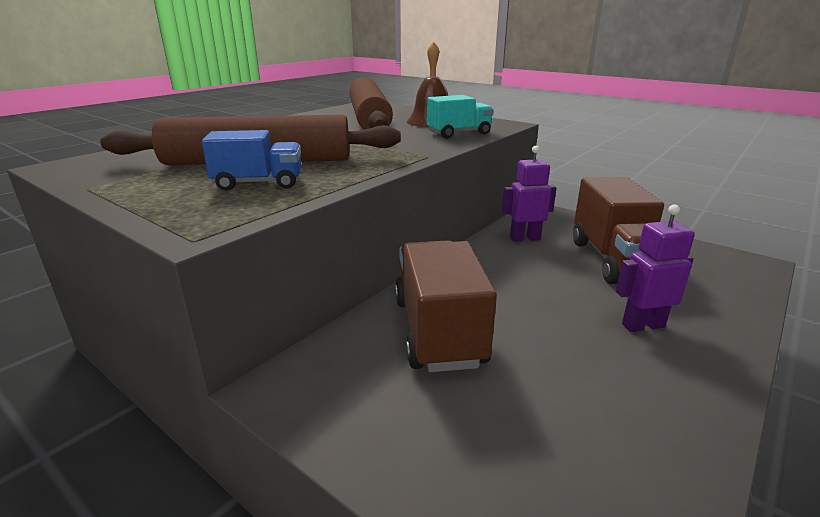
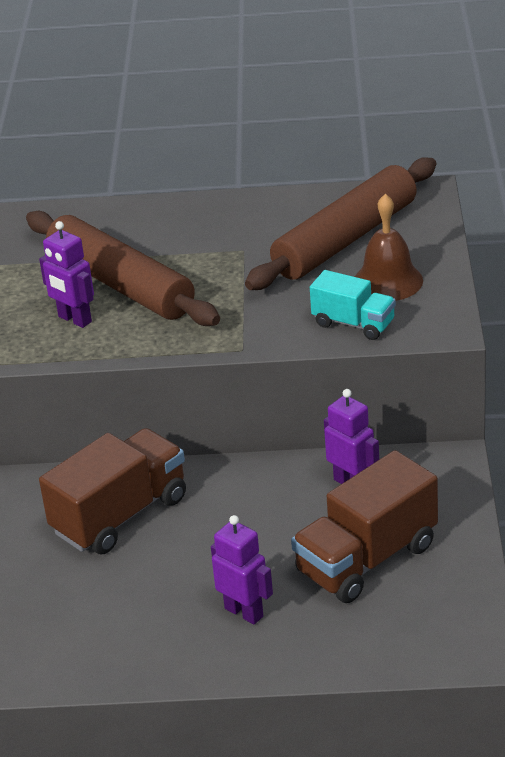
camera: 55 degrees right, 10 degrees up
(258, 183) = (74, 319): blue truck -> purple robot

